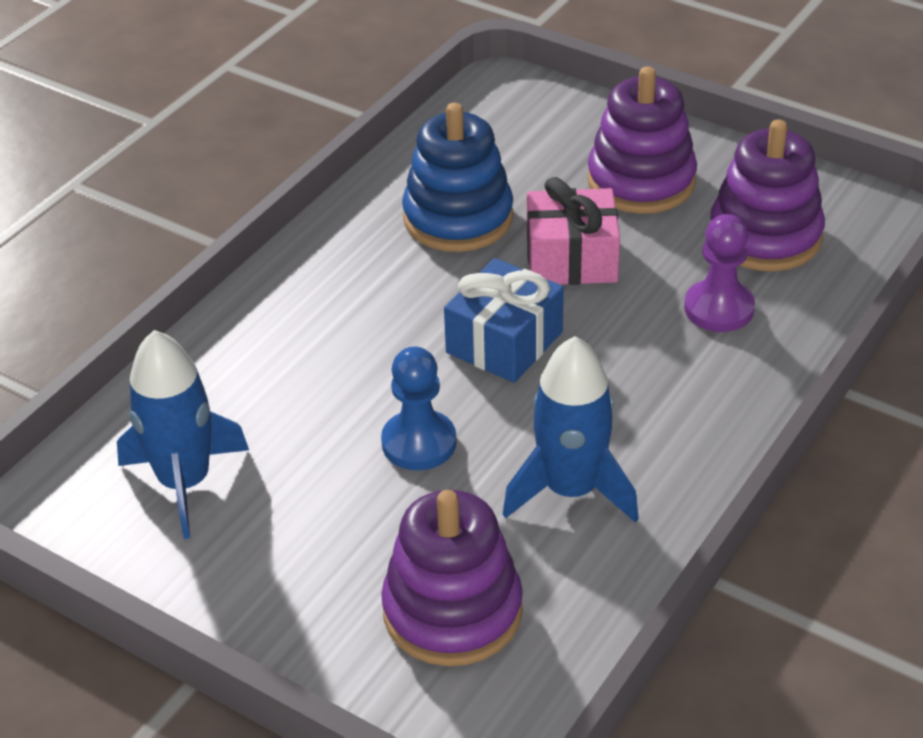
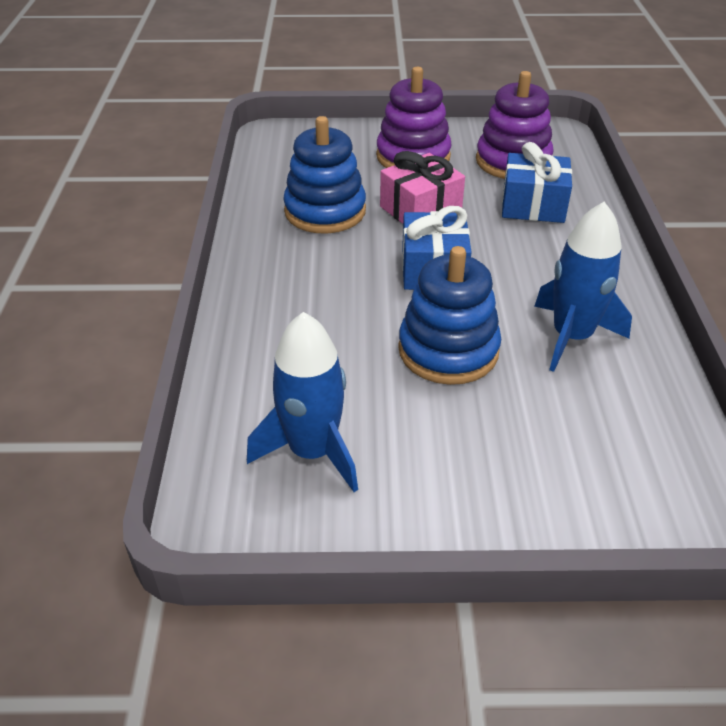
camera: 35 degrees left, 0 degrees up
(419, 443) = (448, 350): blue pawn -> blue stacking toy
(452, 611) = (590, 446): purple stacking toy -> none
(719, 308) = (533, 205): purple pawn -> blue gift

